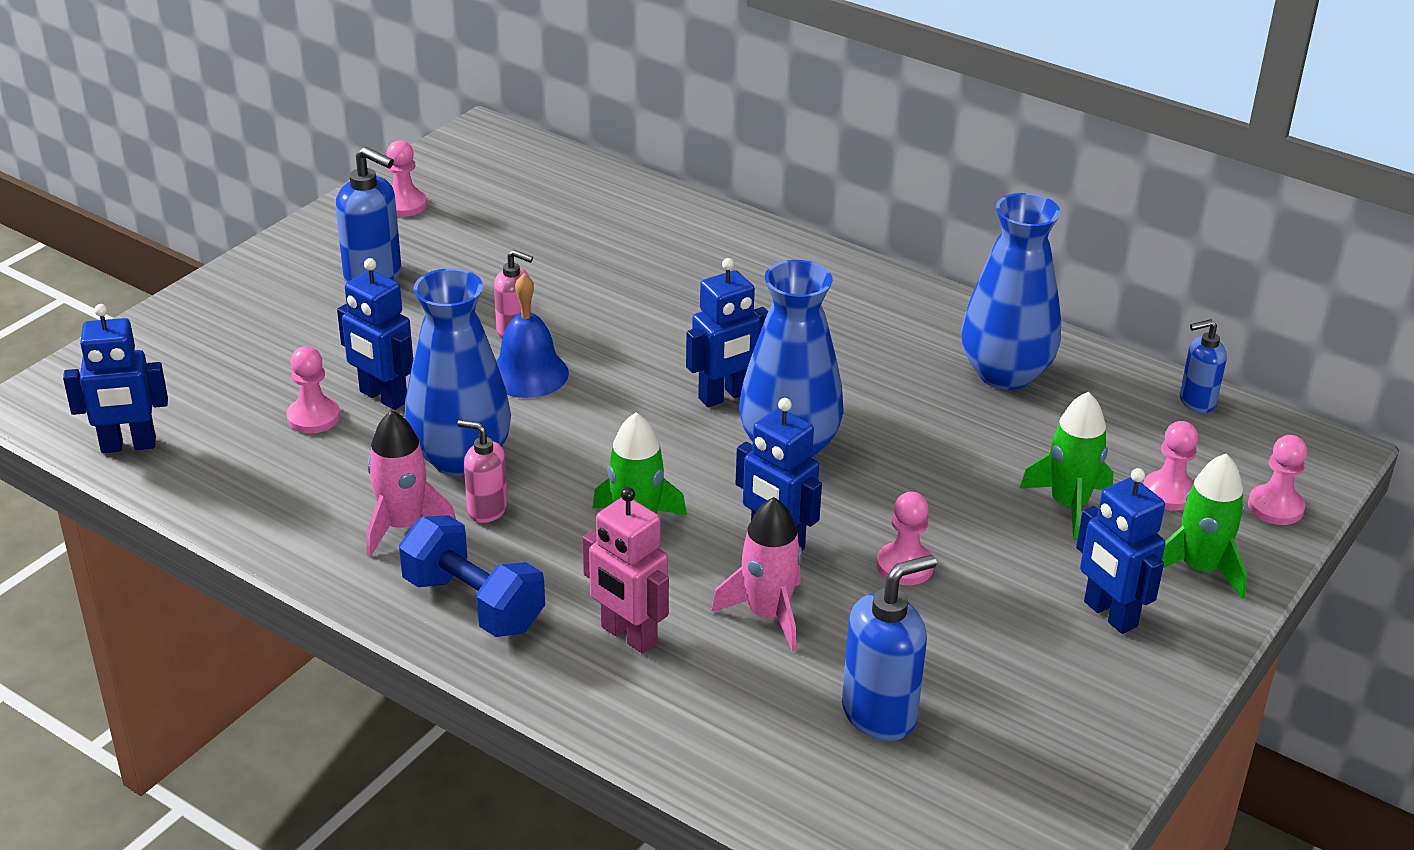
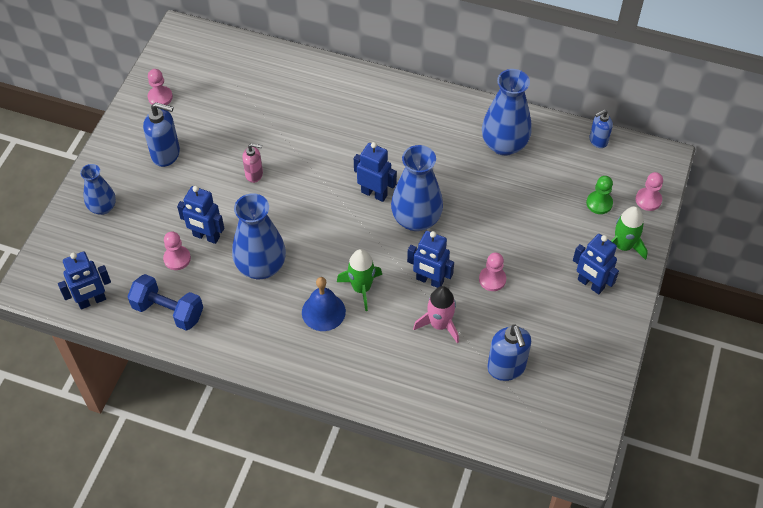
camera: 15 degrees left, 20 degrees up
(224, 325) = (103, 207): none -> blue vase
(403, 525) = (250, 316): pink rocket -> none
(473, 603) = (303, 354): blue dumbbell -> blue dumbbell (168, 311)
(487, 509) = (286, 296): pink soap dispenser -> none
(528, 374) = (272, 202): blue bell -> blue bell (323, 311)
(628, 635) = (381, 354): pink robot -> none
(724, 396) = (374, 193): blue robot -> blue robot turned 105 degrees counterclockwise
(879, 713) = (506, 368): blue soap dispenser -> blue soap dispenser turned 120 degrees clockwise
(1068, 505) = (556, 223): green rocket -> none
(1169, 493) = (599, 203): pink pawn -> green pawn

